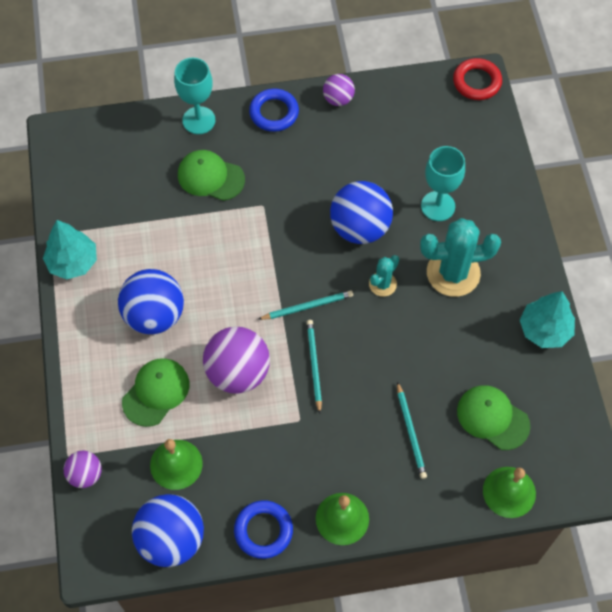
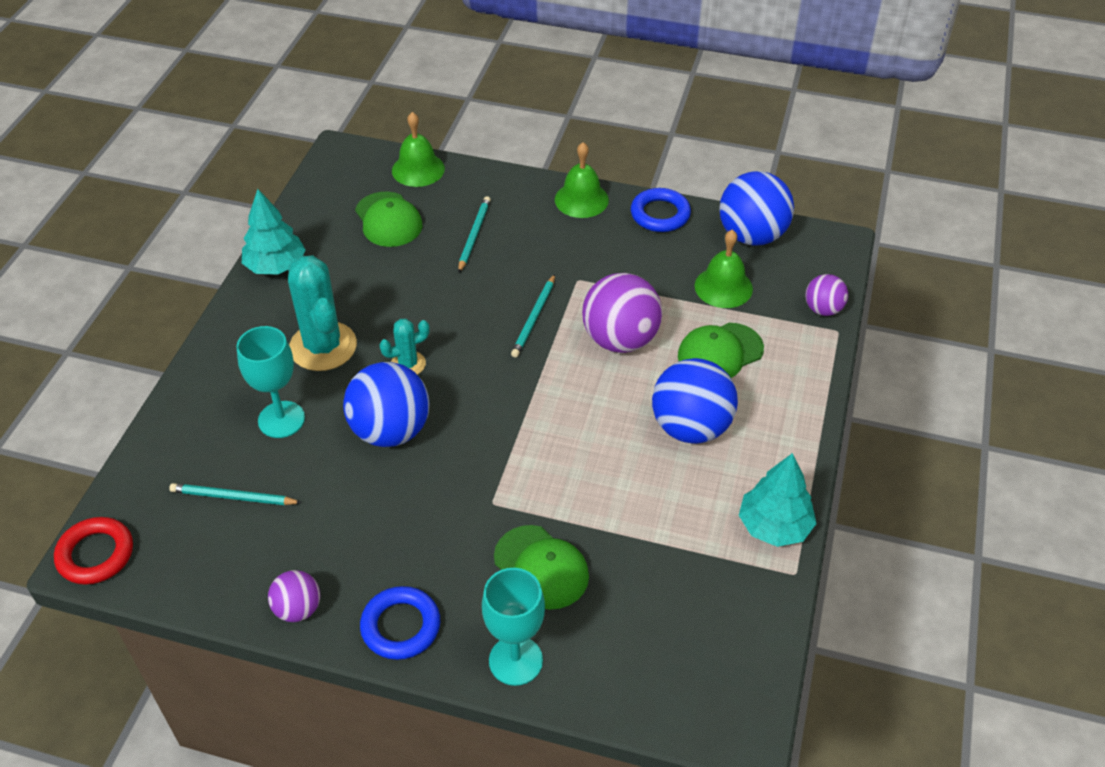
camera: 155 degrees left, 15 degrees down
(307, 306) = (507, 373): turquoise pencil -> turquoise pencil (233, 497)
(453, 273) = (323, 346): turquoise cactus -> turquoise cactus turned 45 degrees clockwise

